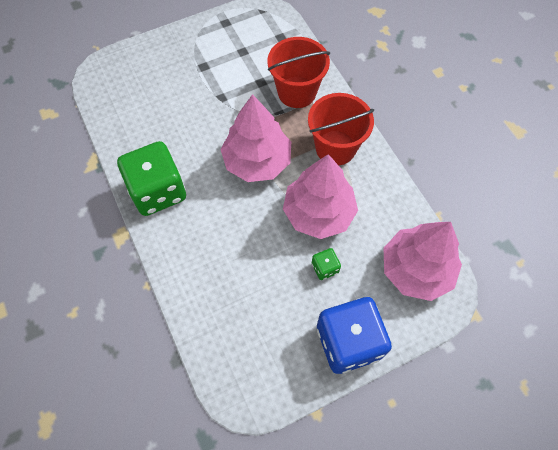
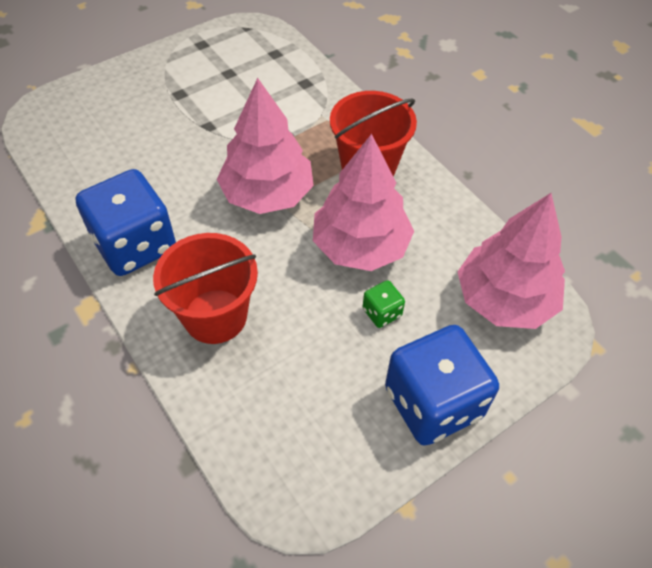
camera: 10 degrees left, 10 degrees down
(158, 191) = (135, 245): green dice -> blue dice
(297, 92) = (306, 111): red bucket -> red bucket (215, 316)

